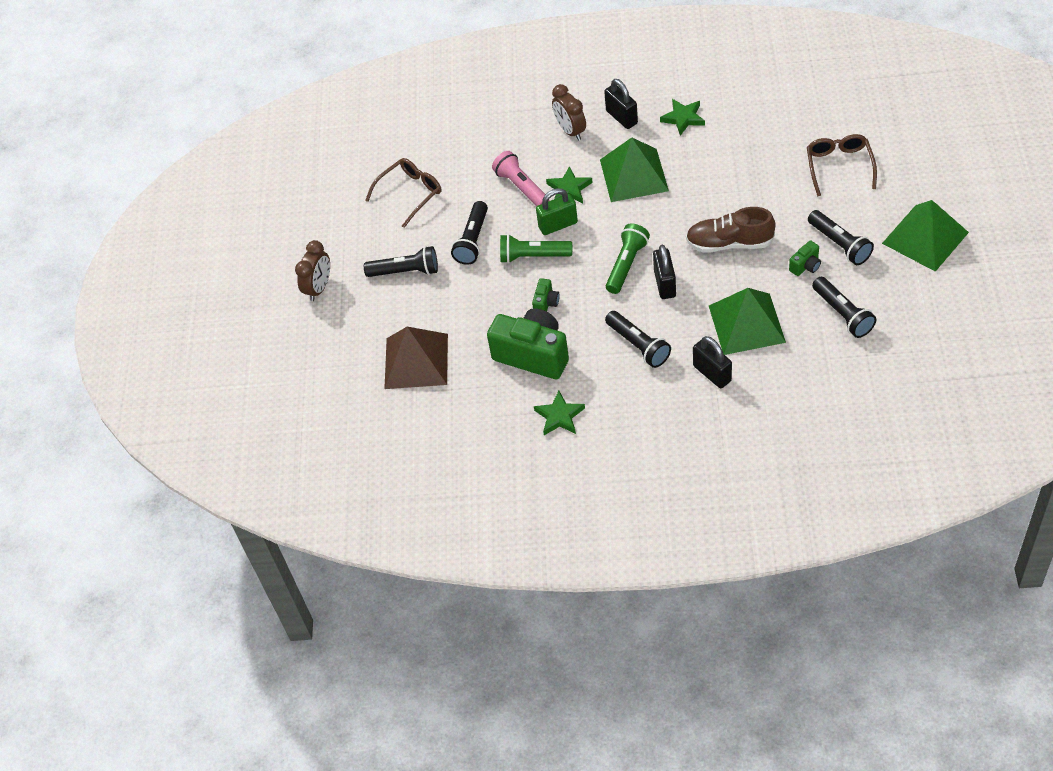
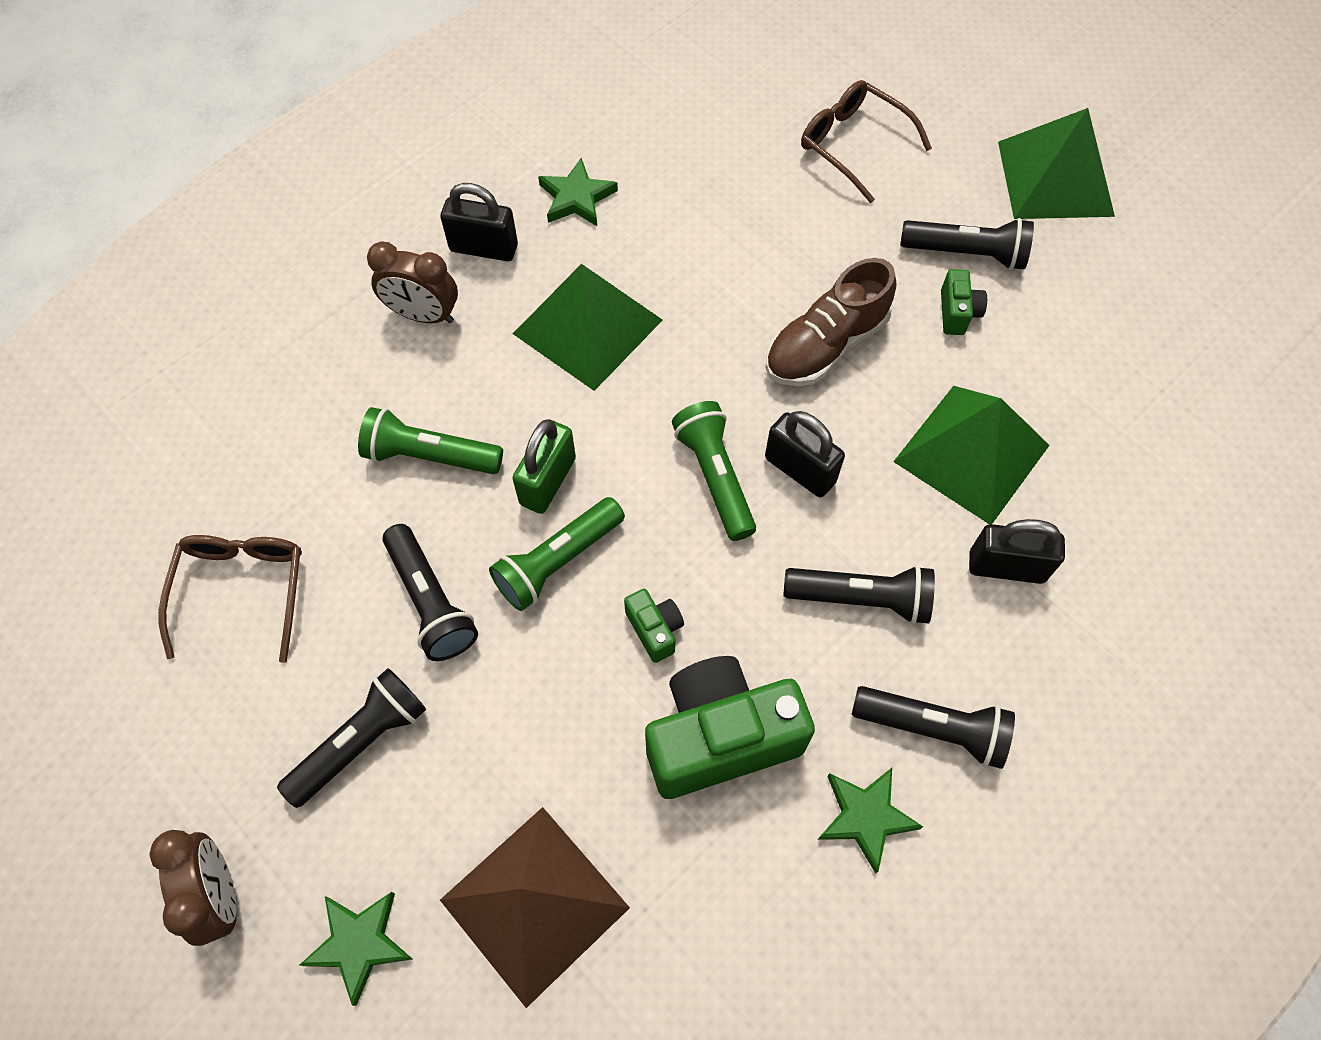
camera: 50 degrees left, 10 degrees up
(521, 187) = (430, 456): pink flashlight -> green flashlight
(569, 189) = (509, 410): green star -> green star (359, 944)
(842, 314) = (1073, 351): black flashlight -> black flashlight (932, 729)

